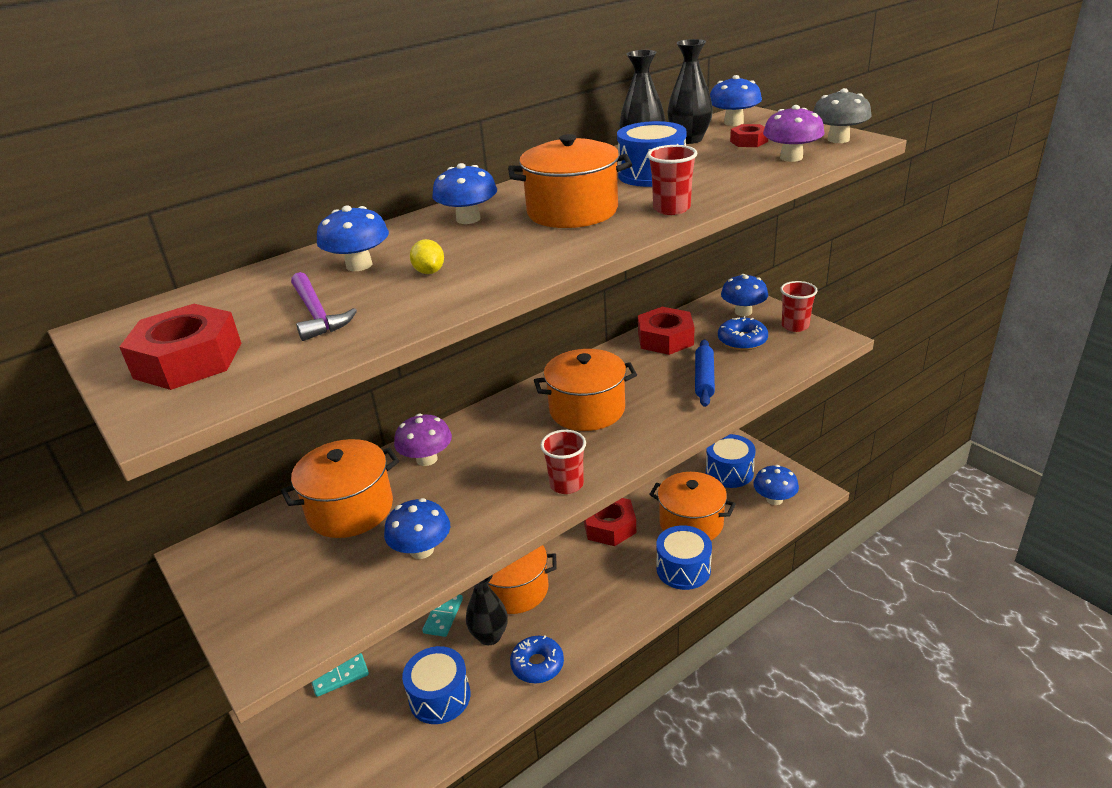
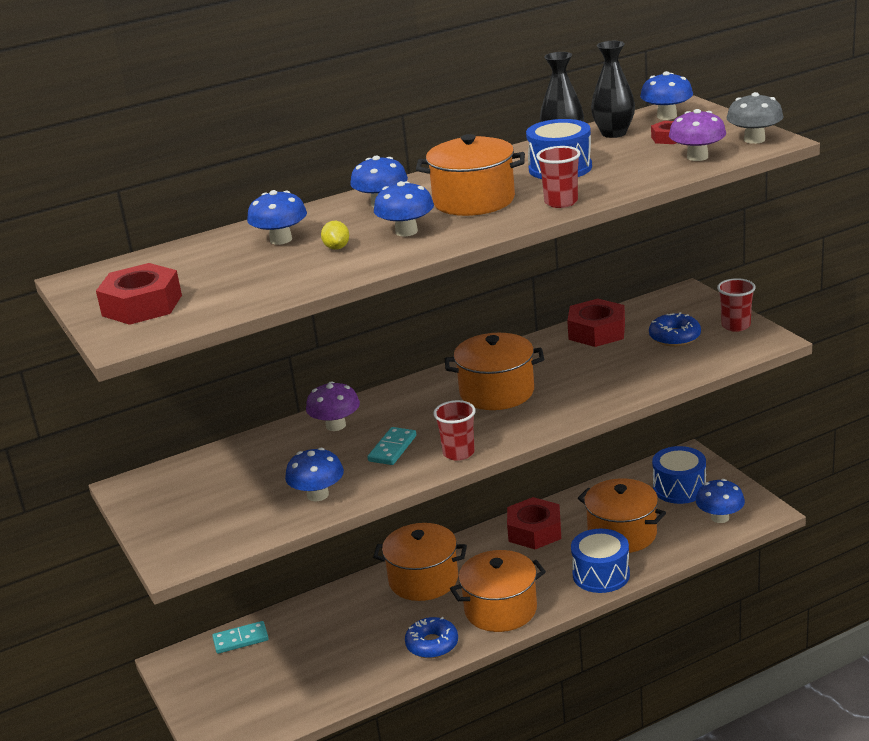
camera: 10 degrees right, 5 degrees down
(317, 314) = (241, 277): purple hammer -> none
(350, 509) = (260, 461): orange pot -> orange pot (500, 609)
(439, 697) = (333, 662): blue drum -> none
(443, 616) = (347, 597): turquoise domino -> turquoise domino (392, 448)
(489, 636) = (390, 617): black vase -> none
(704, 379) = (621, 371): blue rolling pin -> none
(743, 312) = (688, 309): blue mushroom -> blue mushroom (406, 231)

